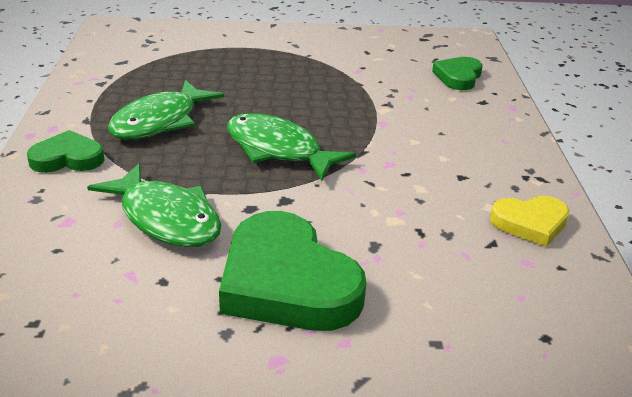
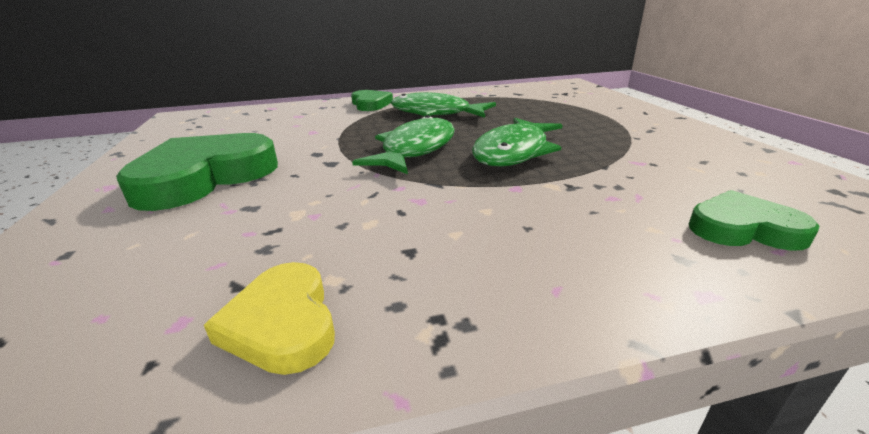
camera: 80 degrees right, 5 degrees down
(166, 218) = (300, 133): green fish -> green fish (514, 152)

